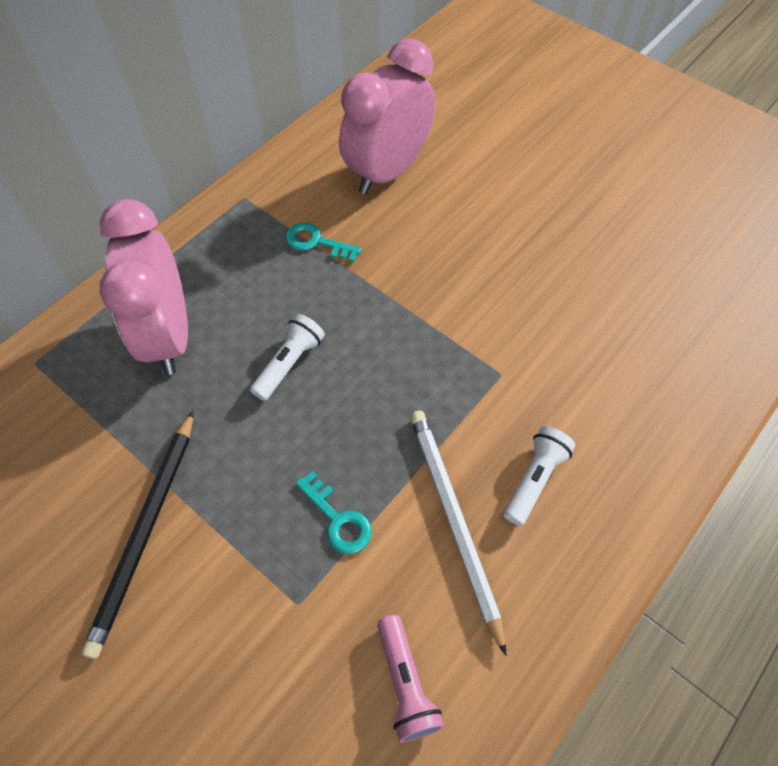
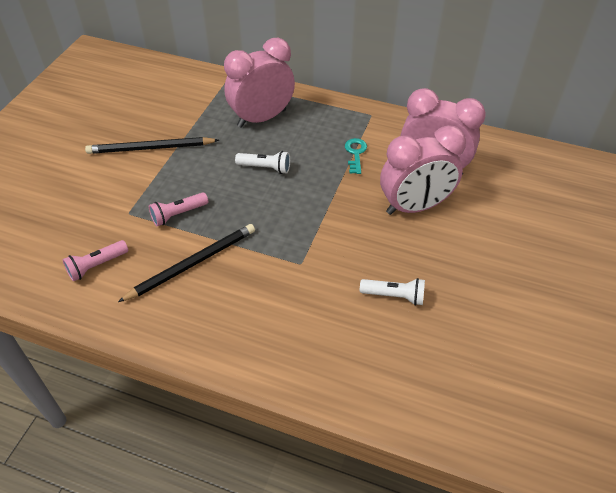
camera: 70 degrees right, 10 degrees down
(337, 519) = (178, 214): turquoise key -> pink flashlight
(447, 214) = (415, 207): none -> pink clock
(454, 520) = (192, 263): white pencil -> black pencil
(534, 479) = (232, 296): white flashlight -> white flashlight (394, 296)

